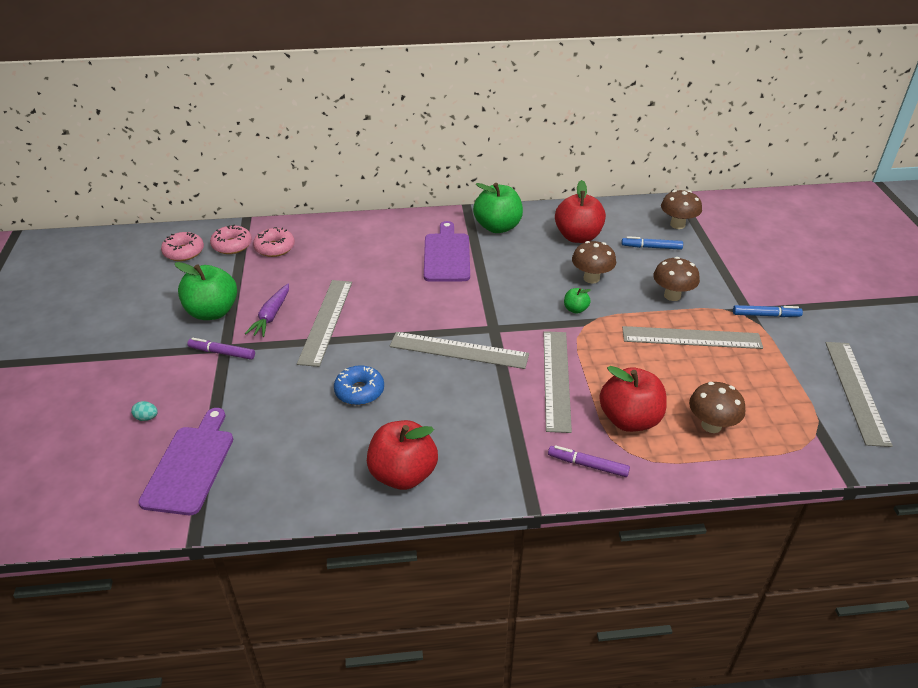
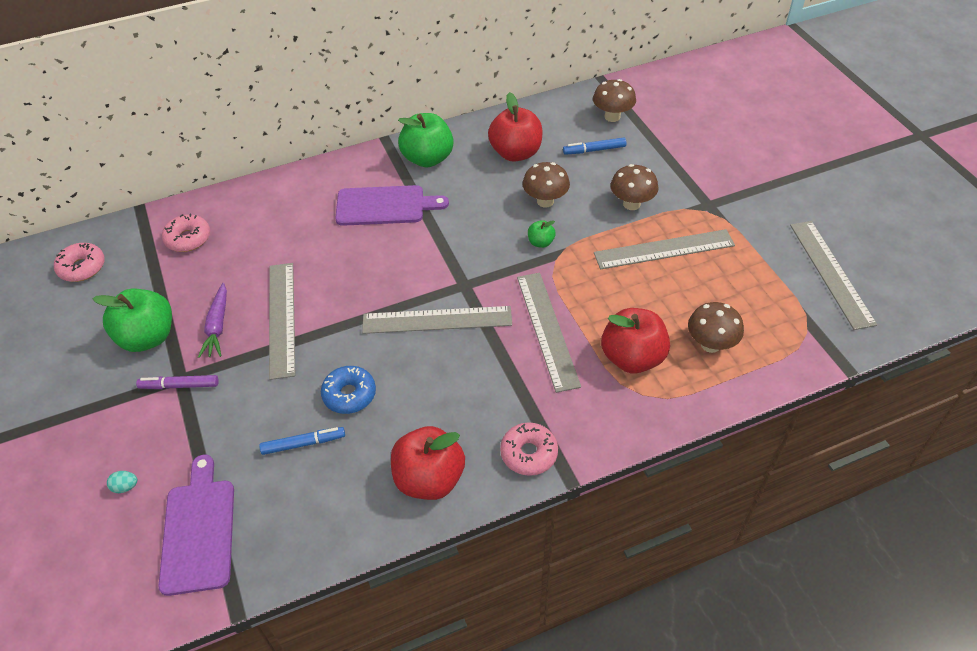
camera: 15 degrees left, 10 degrees up
(232, 245) = (136, 246): pink donut -> pink donut (529, 453)
(447, 255) = (385, 206): purple cutting board -> purple cutting board turned 105 degrees clockwise
(587, 465) = (608, 419): purple marker -> none
(765, 315) = (727, 206): blue marker -> blue marker (303, 443)

